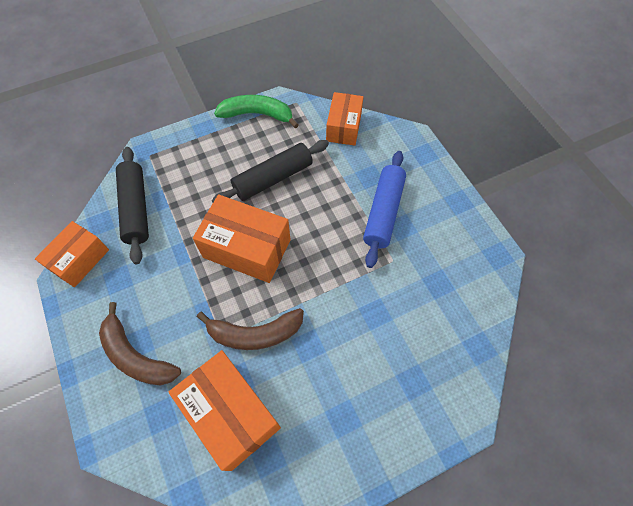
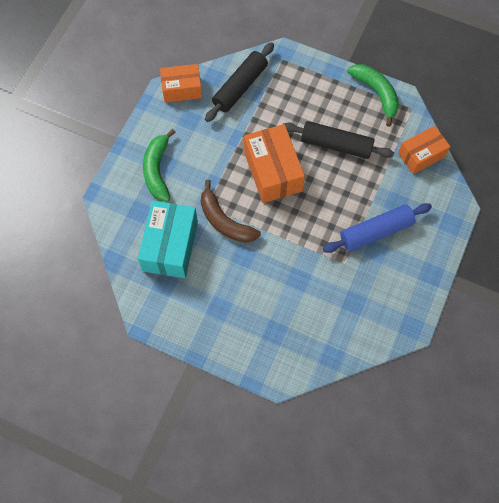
camera: 50 degrees right, 5 degrees up
(136, 356) = (157, 170): brown banana -> green banana
(231, 413) = (170, 246): orange box -> turquoise box

